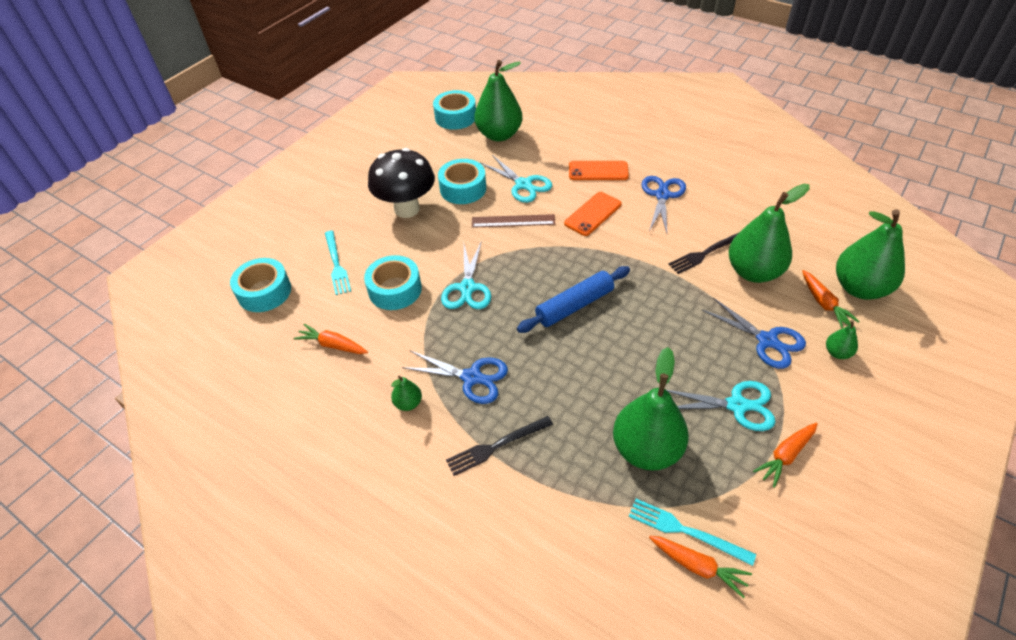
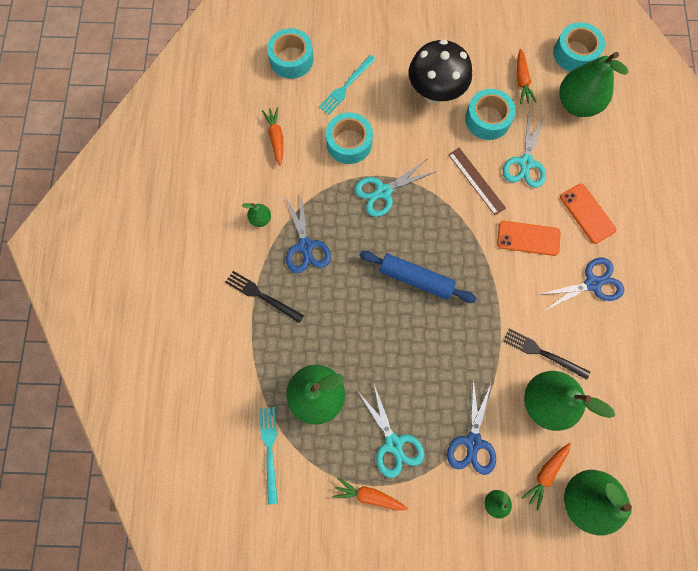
camera: 55 degrees right, 25 degrees up
(698, 566) = (249, 469): orange carrot -> orange carrot (522, 81)

